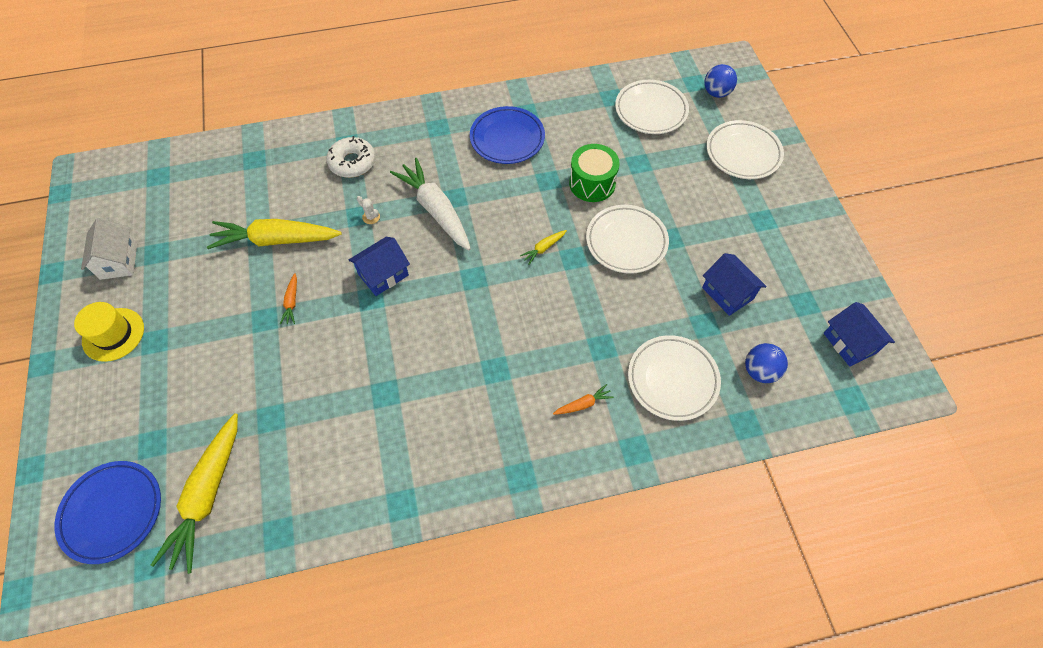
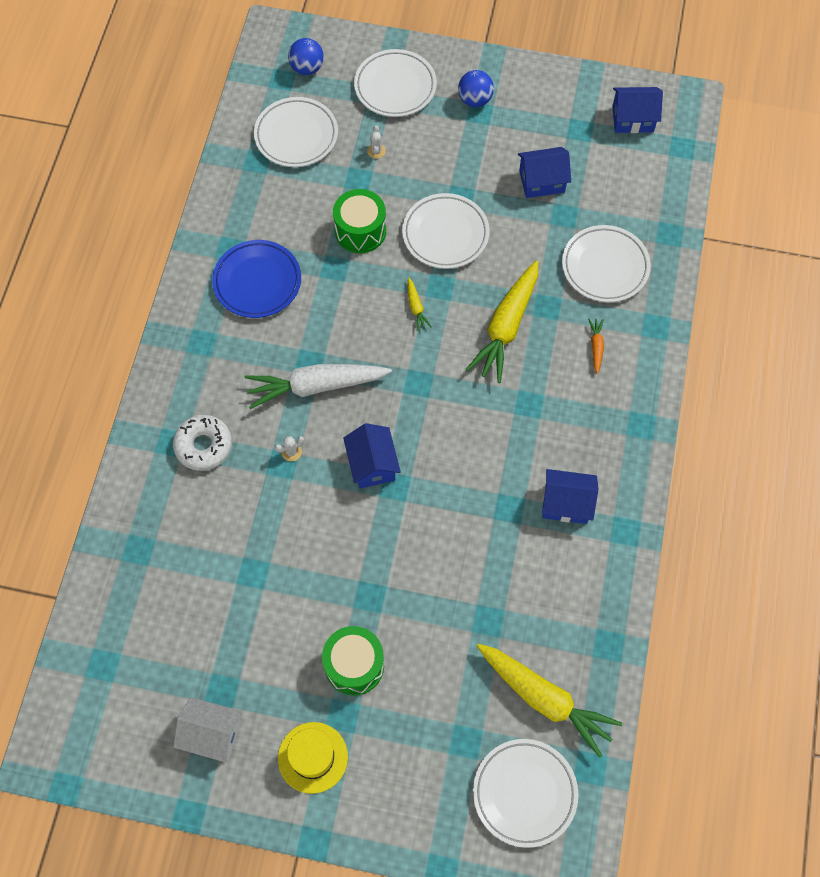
camera: 65 degrees left, 5 degrees up
(112, 512) = (524, 793): blue plate -> white plate
(200, 332) = (354, 665): none -> green drum
(276, 240) = (271, 557): yellow carrot -> yellow carrot (506, 327)
(292, 302) = (362, 563): orange carrot -> none
(409, 439) = (566, 503): none -> blue house
(673, 164) = (376, 151): none -> white cactus
(759, 371) = (627, 198): blue ball -> blue ball (475, 100)

